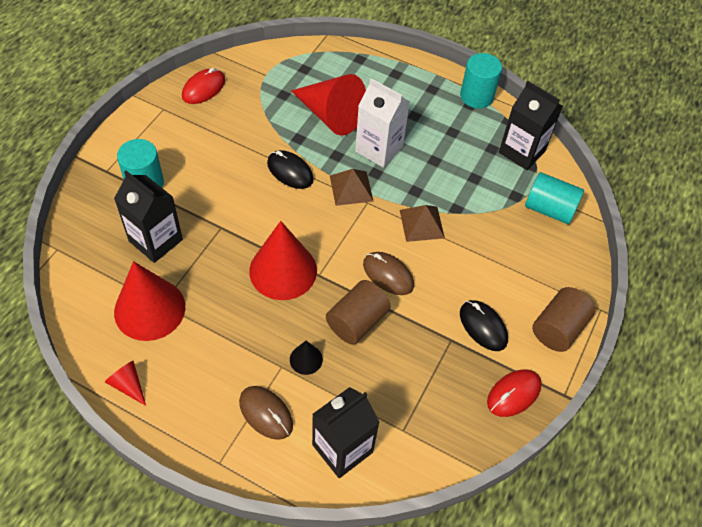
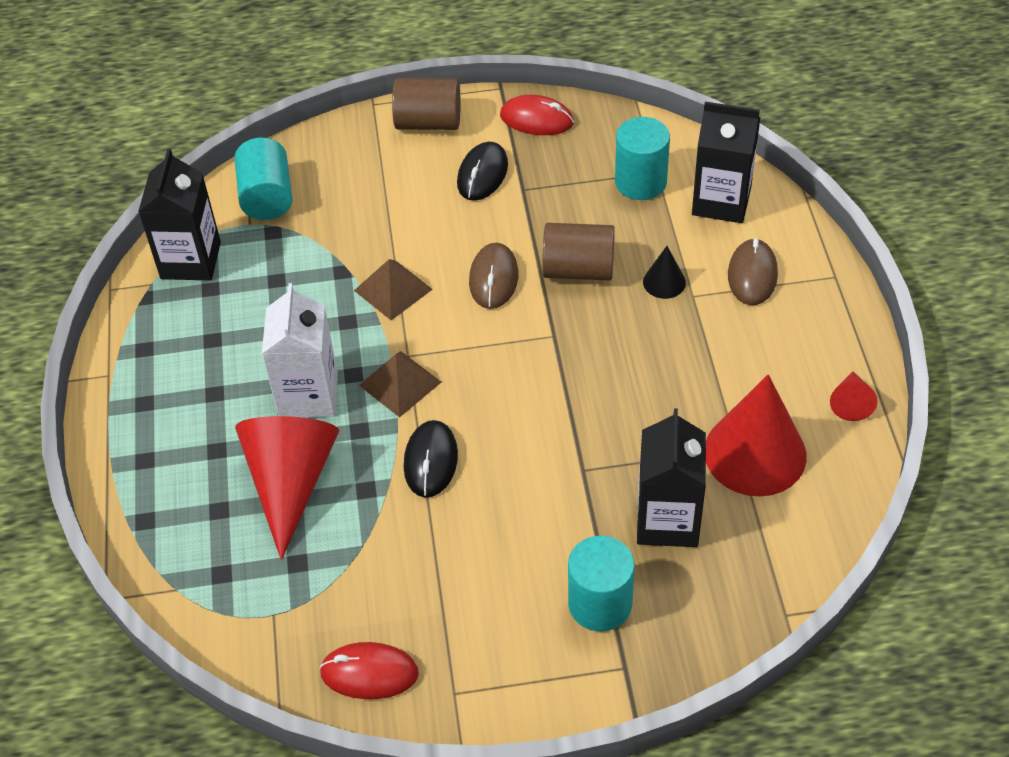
camera: 120 degrees left, 5 degrees down
(283, 270) = (581, 370): red cone -> none
(476, 96) = (120, 351): turquoise cylinder -> turquoise cylinder (640, 182)

